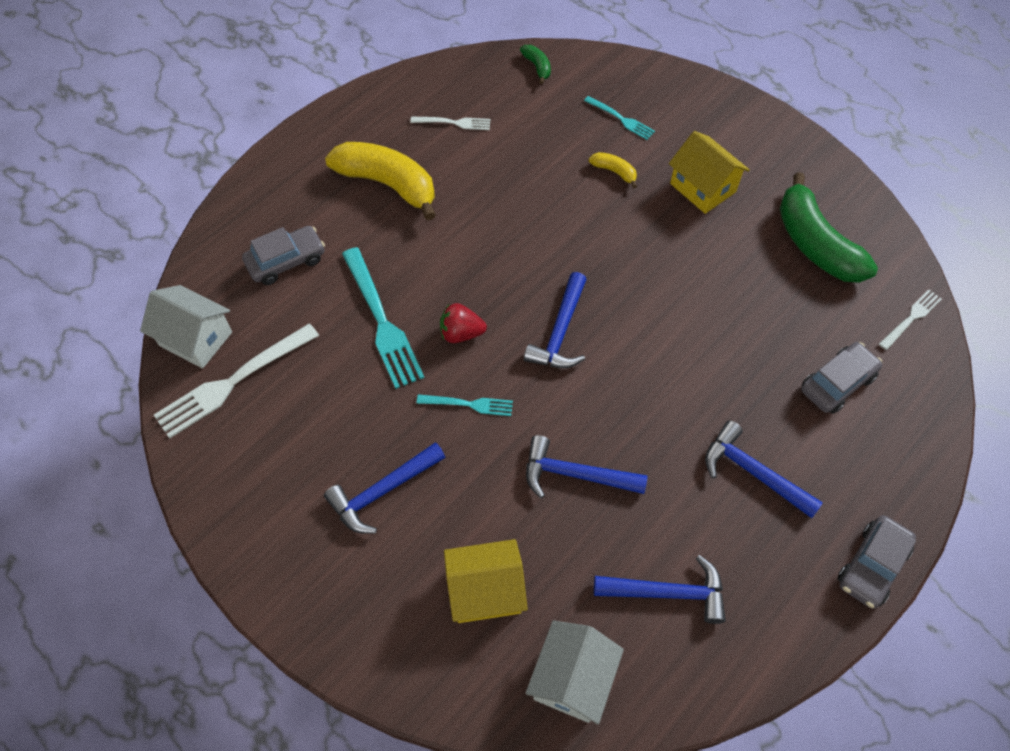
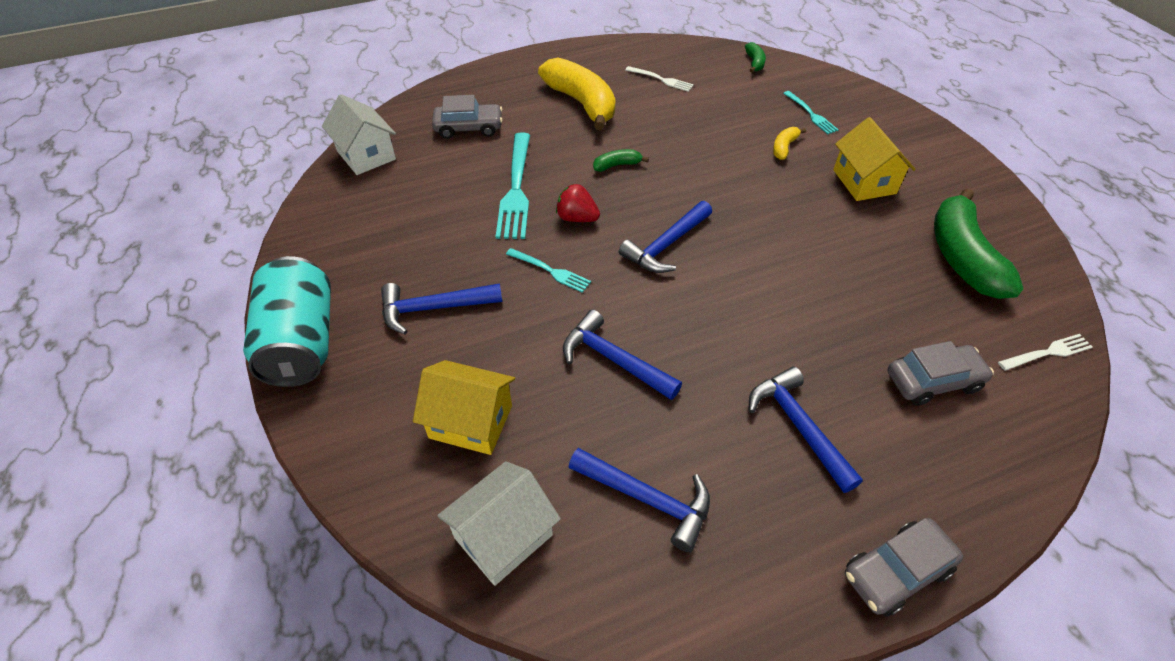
camera: 25 degrees right, 10 degrees down
(233, 382) = (372, 191): white fork -> none
(277, 582) = (301, 342): none -> turquoise can
(466, 253) = (617, 165): none -> green banana
(614, 172) = (784, 147): yellow banana -> yellow banana turned 120 degrees counterclockwise

